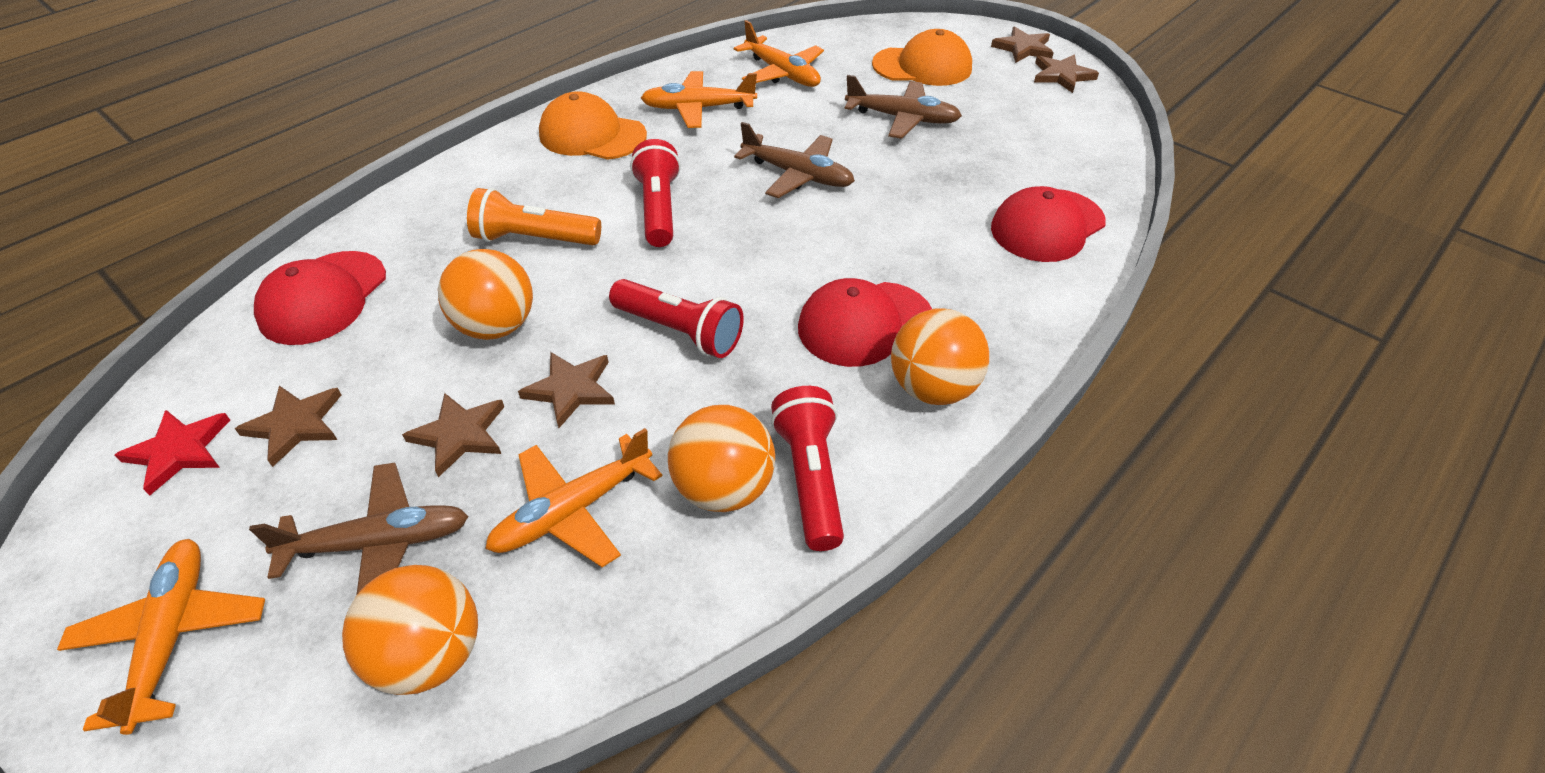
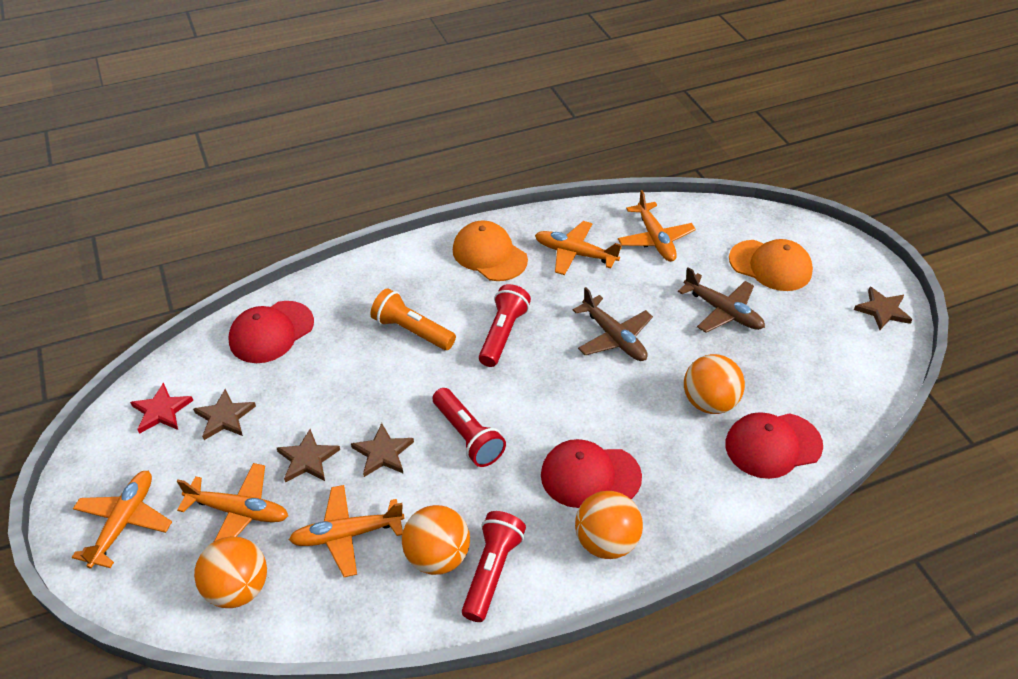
camera: 25 degrees right, 0 degrees up
(378, 543) = (238, 511): brown plane -> orange plane
(496, 326) = (360, 390): orange ball -> orange ball (709, 402)
(1023, 48) = (868, 272): brown star -> none

